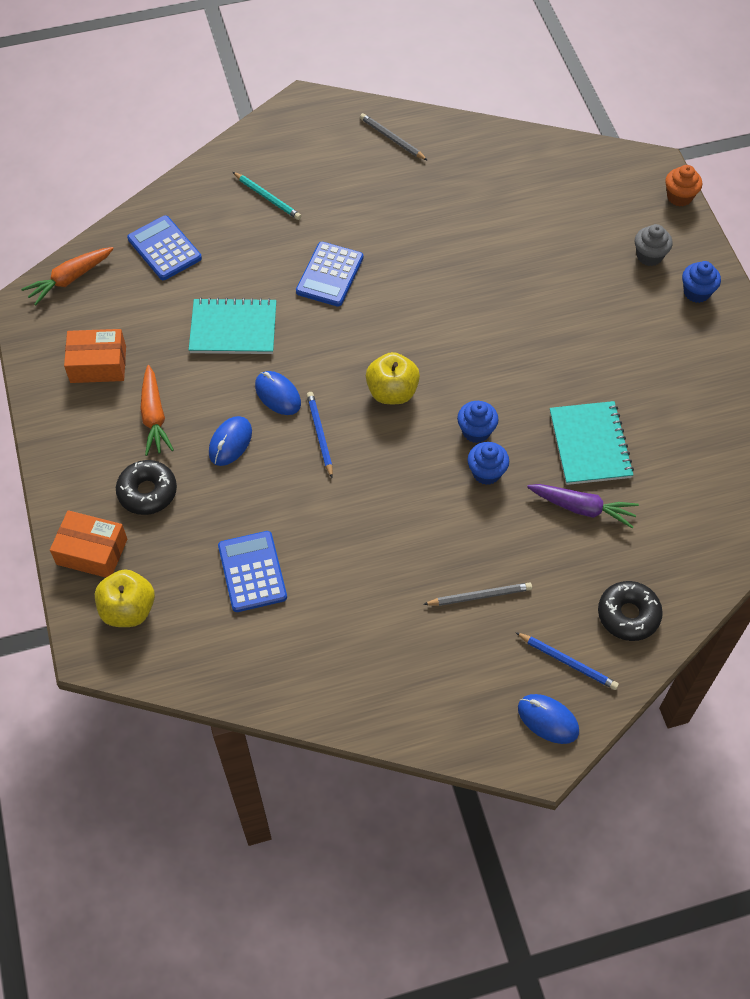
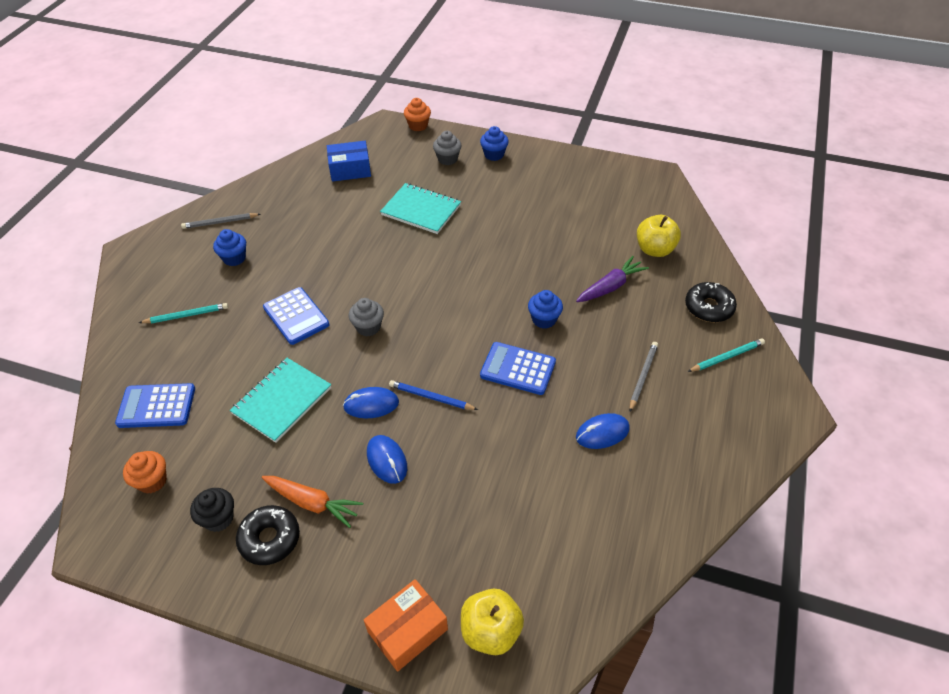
camera: 55 degrees left, 10 degrees down
(70, 279) = (108, 493): orange carrot -> none
(98, 364) = (219, 518): orange box -> black cupcake
(99, 298) = (152, 481): none -> orange cupcake
(147, 492) = (383, 549): black donut -> black donut (270, 539)
(252, 572) = (521, 510): blue calculator -> blue calculator (518, 369)
(361, 337) = (368, 327): none -> grey cupcake
(392, 392) = (432, 335): yellow apple -> yellow apple (654, 250)
(476, 431) = (506, 307): blue cupcake -> blue cupcake (234, 258)
(548, 719) = (767, 392): blue mouse -> blue mouse (602, 433)
(555, 185) = (350, 169): none -> blue box
(567, 662) = (726, 357): blue pencil -> turquoise pencil
(590, 444) = (564, 257): turquoise notebook -> turquoise notebook (421, 210)

